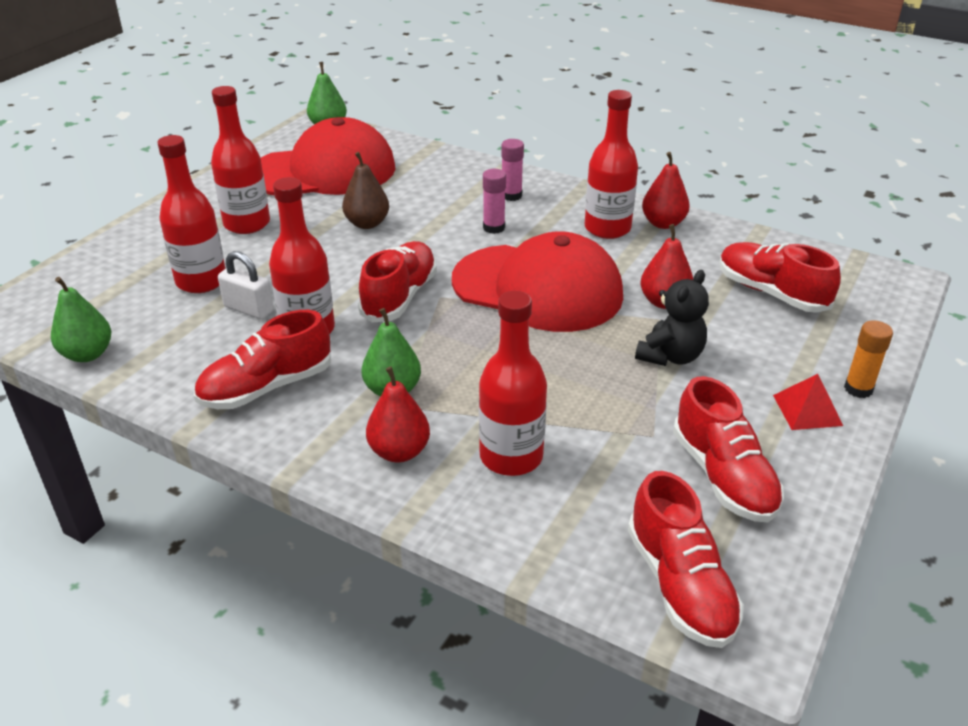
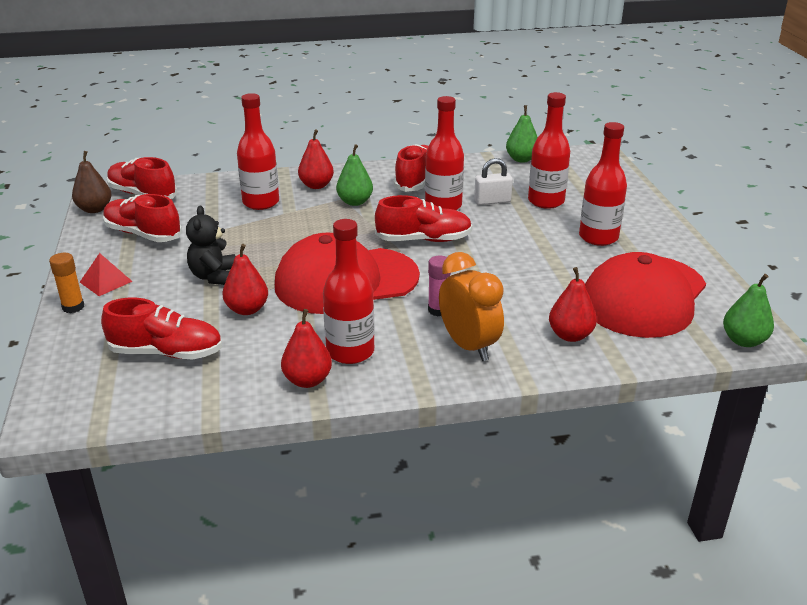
camera: 140 degrees right, 5 degrees down
(367, 223) = (528, 272): brown pear -> brown pear (95, 209)
(400, 297) = (424, 240): red shoe -> red shoe turned 75 degrees counterclockwise
(428, 172) = (570, 335): none -> red pear
(511, 195) = (468, 346): pink glue stick -> orange clock

